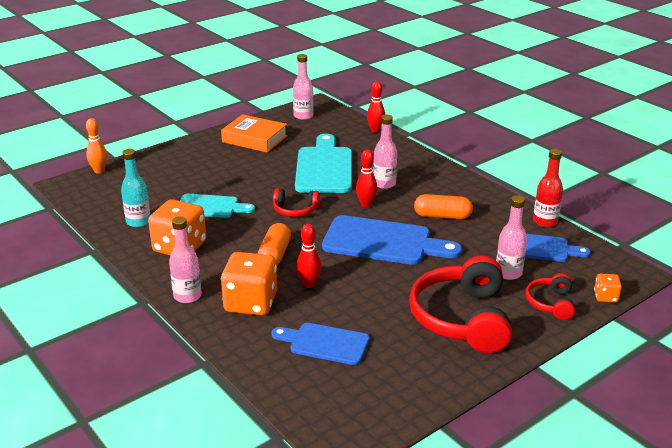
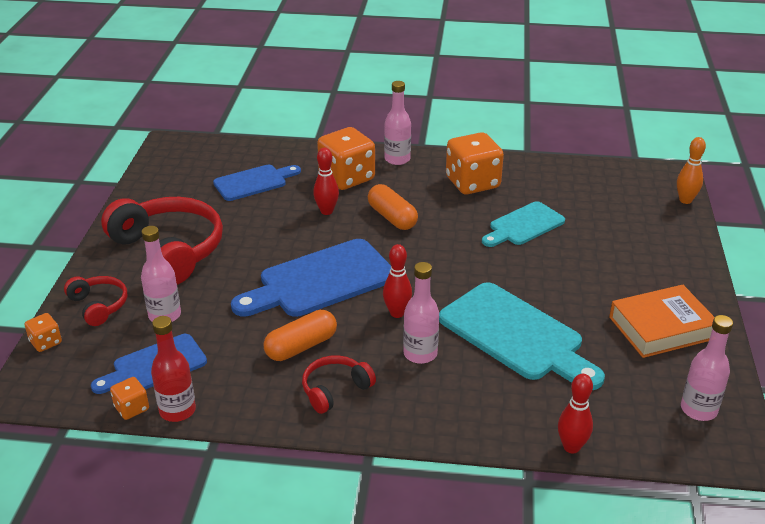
camera: 135 degrees right, 5 degrees up
(138, 222) = (545, 182): turquoise bottle -> none
(295, 210) = (450, 265): red headphones -> red headphones (335, 390)
(571, 234) = (132, 408): none -> orange dice

